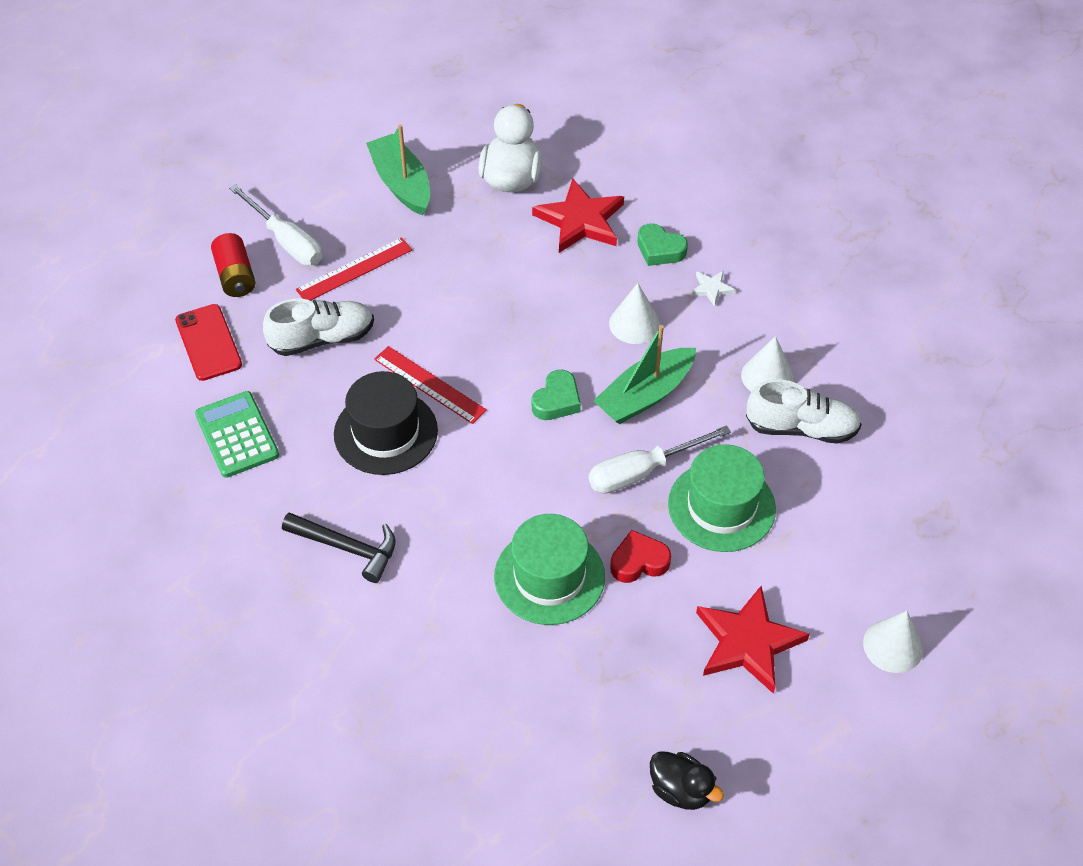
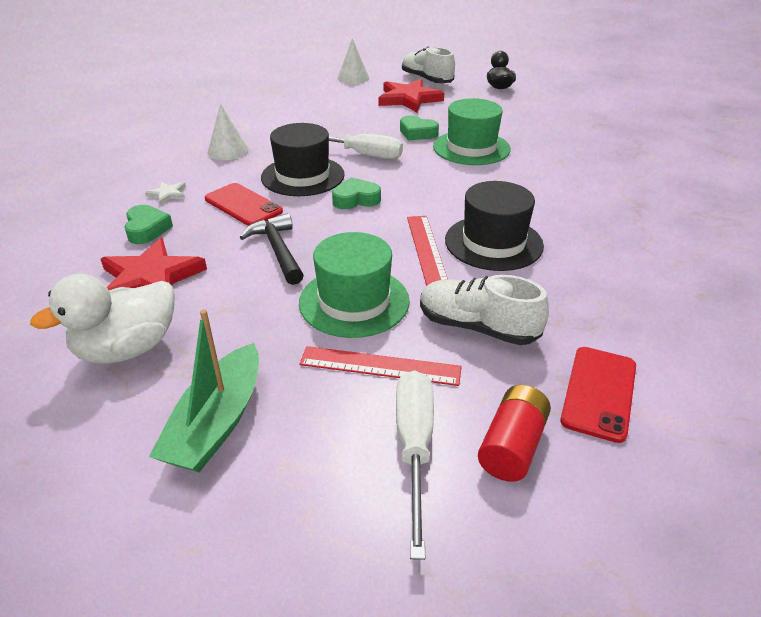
camera: 135 degrees left, 15 degrees down
(237, 435) = (623, 303): green calculator -> none
(347, 548) = (585, 207): black hammer -> black hammer (278, 250)
(634, 324) = (243, 205): white cone -> red phone
(639, 562) = (417, 133): red heart -> green heart
(645, 395) = (303, 176): green boat -> black hat
(721, 506) = (345, 129): green hat -> green hat (354, 301)
(801, 428) = (255, 130): white shoe -> white shoe (426, 80)

